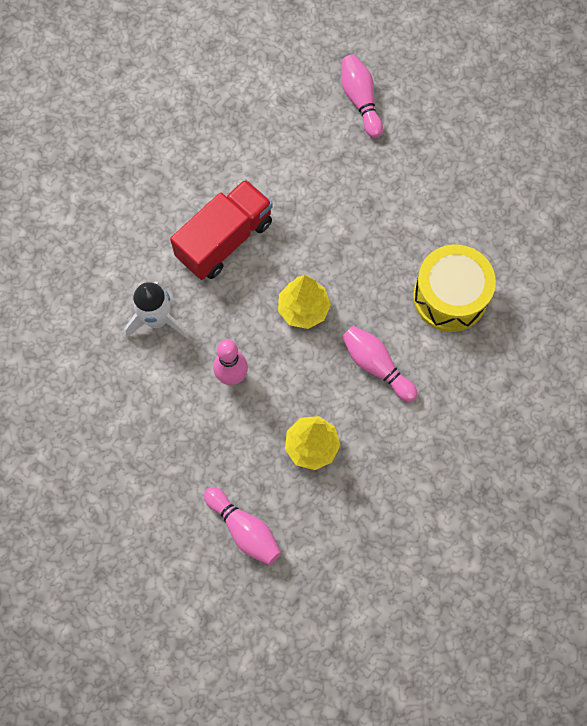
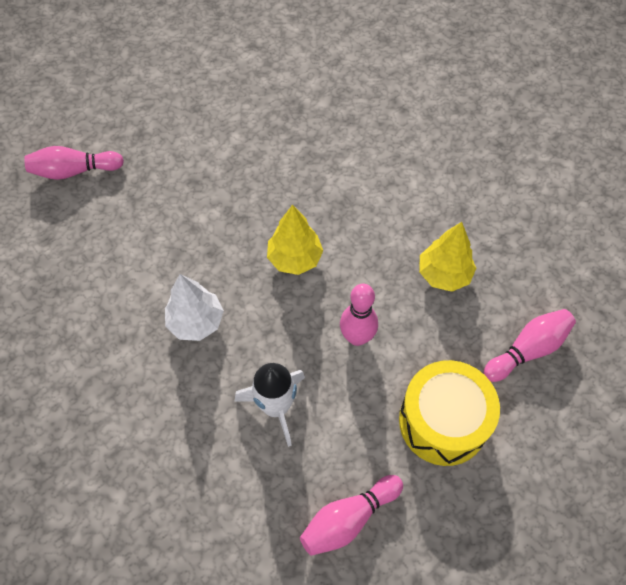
camera: 80 degrees left, 10 degrees down
(224, 240) = (196, 322): red truck -> white tree
(376, 366) = (367, 206): pink bowling pin -> pink bowling pin (348, 519)
(450, 297) = (308, 136): yellow drum -> yellow drum (443, 421)

